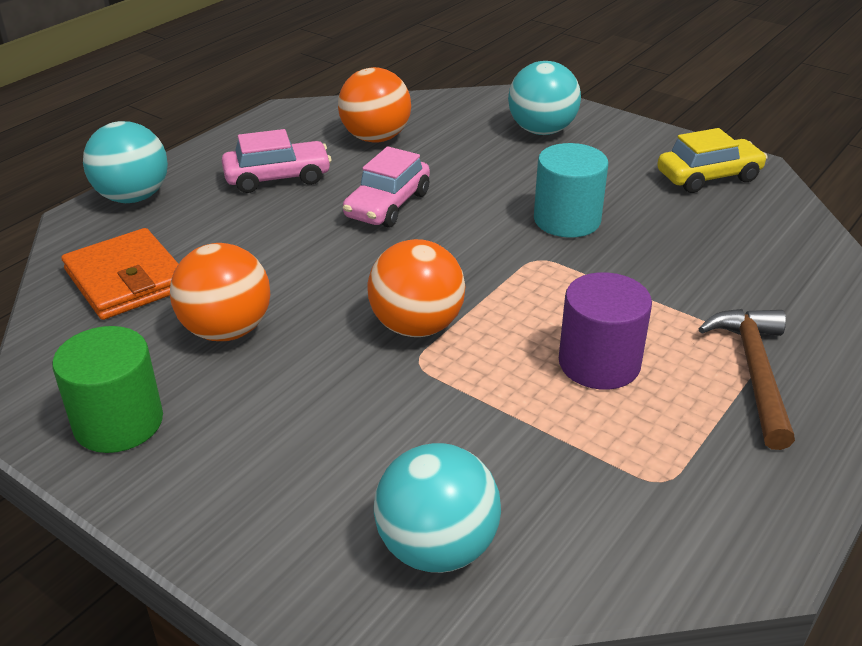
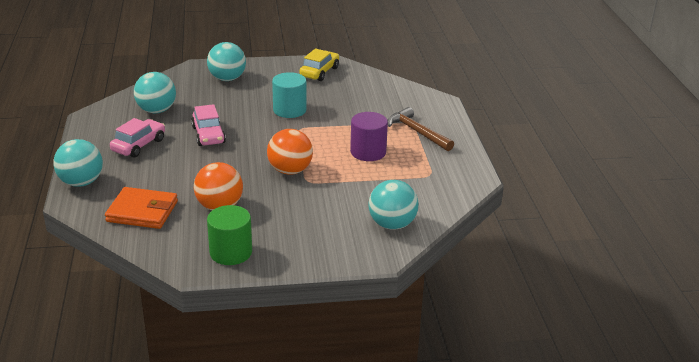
camera: 45 degrees left, 5 degrees down
(375, 138) = (156, 110): orange ball -> turquoise ball

